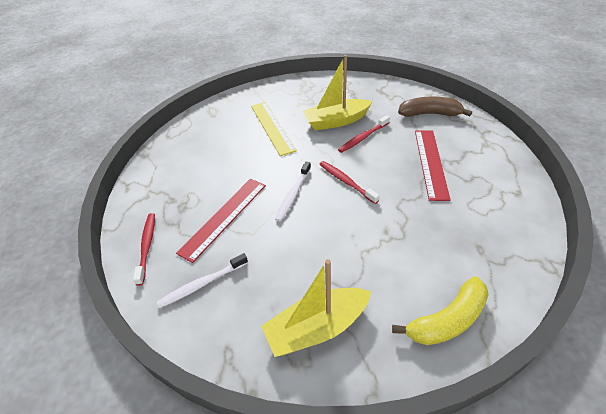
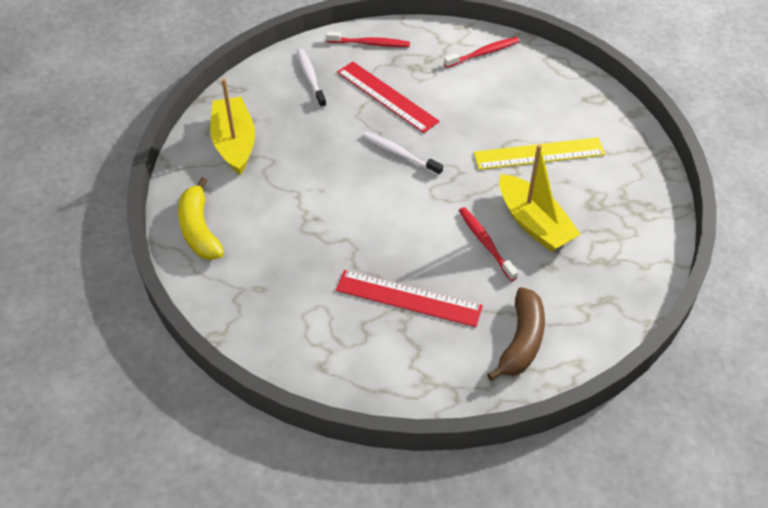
camera: 100 degrees right, 5 degrees up
(336, 121) = (534, 223): yellow boat -> yellow boat turned 150 degrees clockwise
(346, 181) = (404, 204): red toothbrush -> red toothbrush (483, 53)

